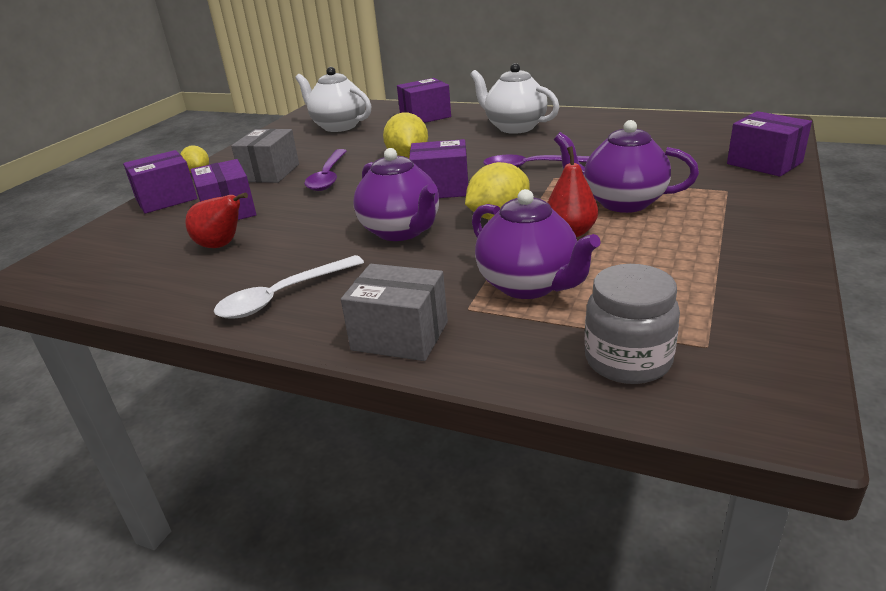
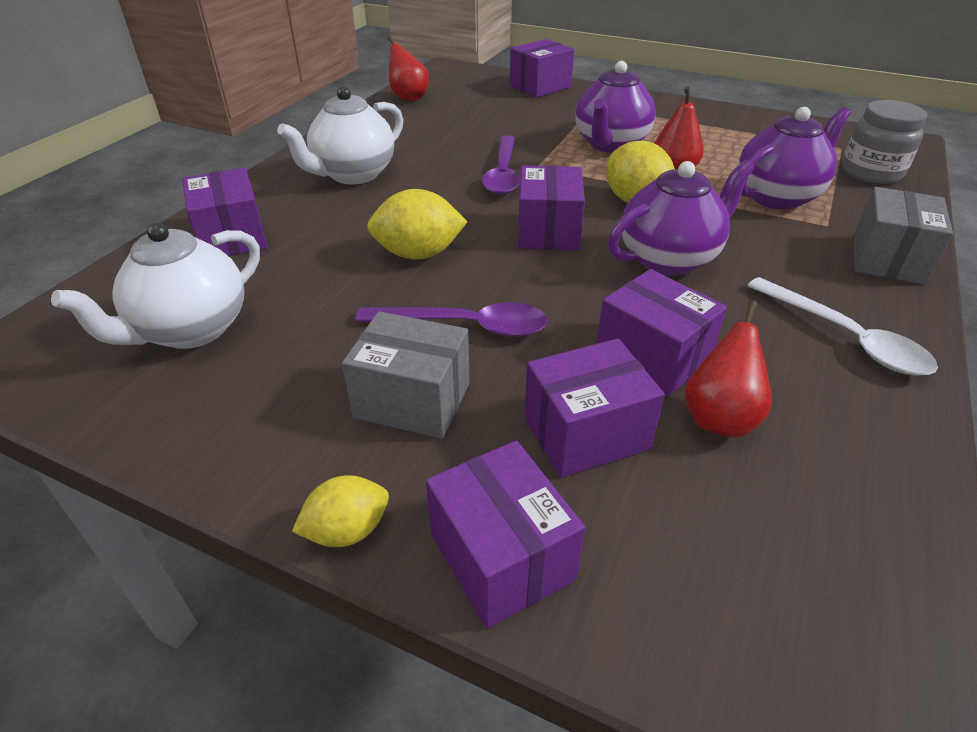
camera: 90 degrees left, 10 degrees up
(284, 226) = (652, 357): none -> purple box
(677, 121) = (408, 97): none -> red pear

